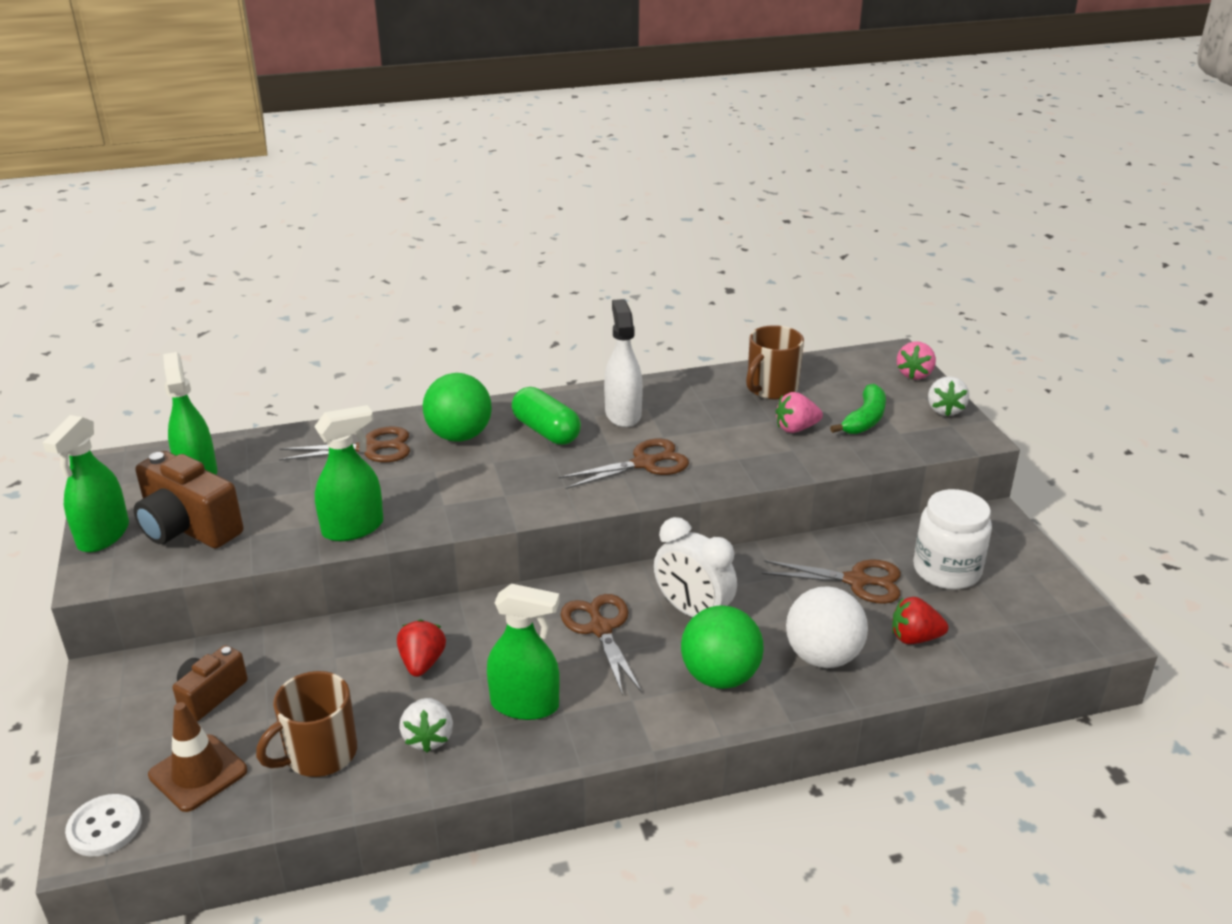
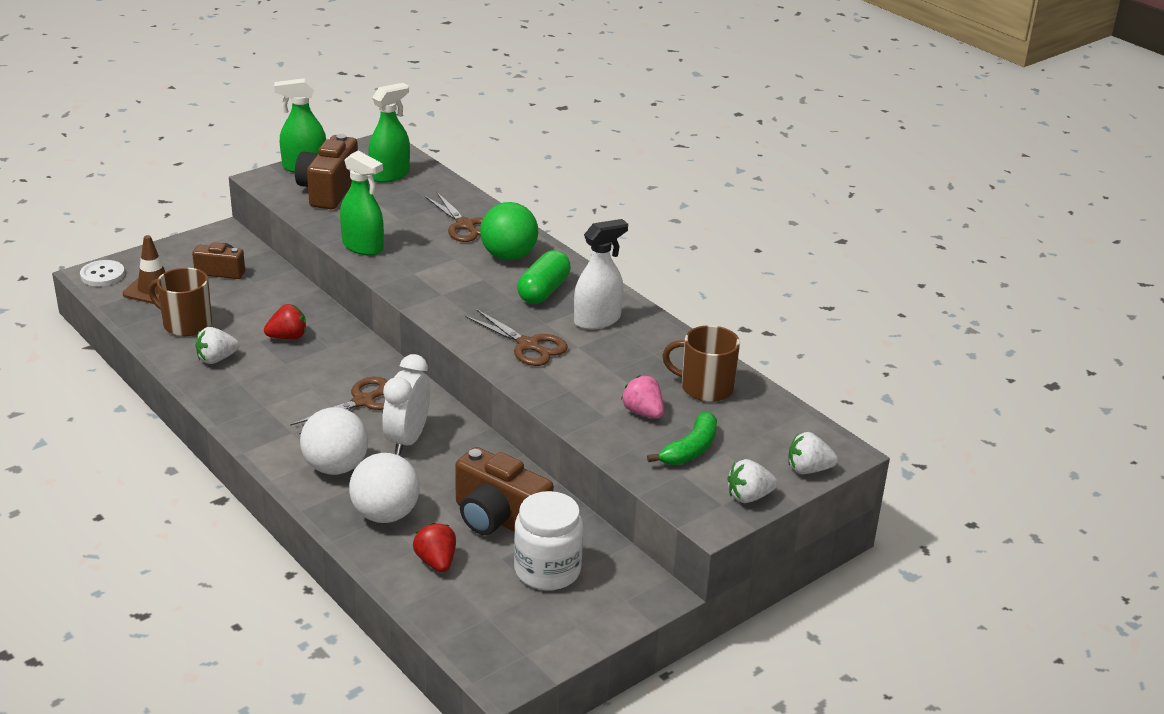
camera: 65 degrees right, 0 degrees up
(525, 705) = (265, 388): green spray bottle -> none
(720, 677) = (336, 467): green ball -> white ball
(856, 581) = (498, 519): brown scissors -> brown camera
(864, 419) = (690, 449): green banana -> green banana turned 60 degrees counterclockwise
(914, 374) = (808, 469): pink strawberry -> white strawberry

